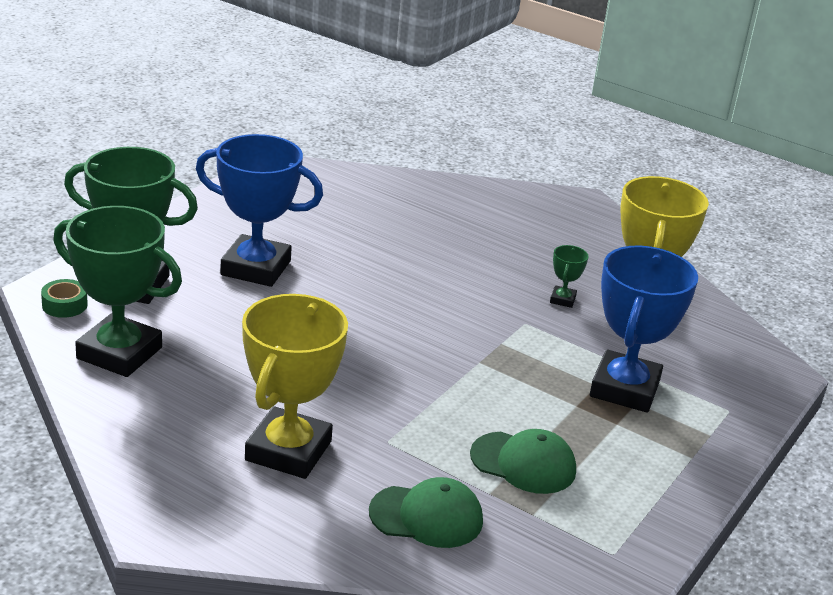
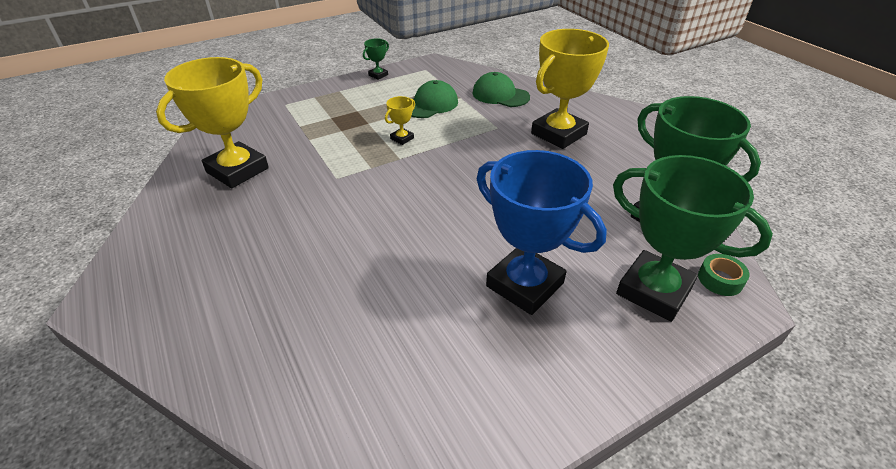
camera: 150 degrees left, 10 degrees up
(505, 390) = (402, 138): none -> yellow trophy
(523, 463) = (430, 104): green cap -> green cap turned 90 degrees clockwise
(562, 299) = (284, 190): green trophy -> green trophy (378, 75)
(624, 389) = (327, 125): blue trophy -> none

